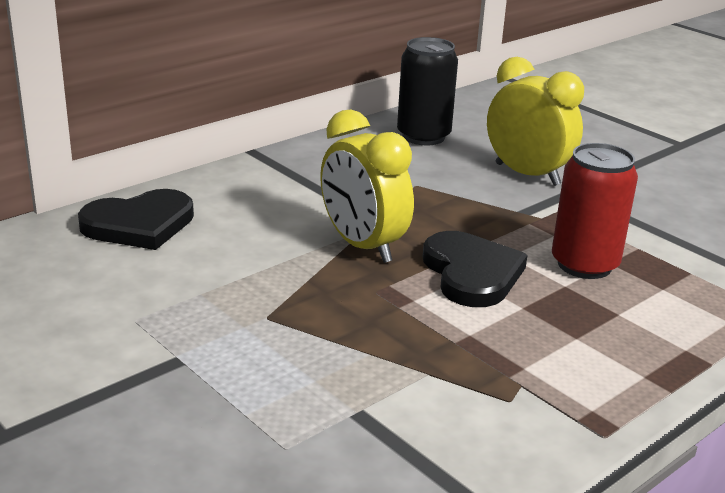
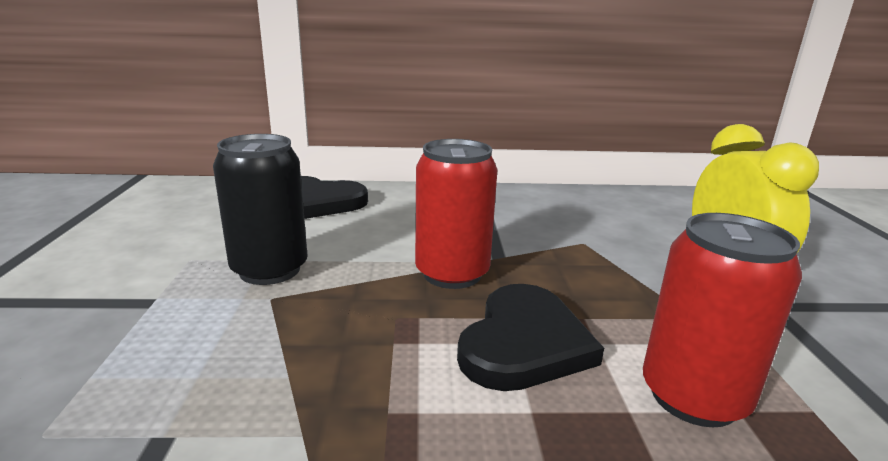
camera: 40 degrees right, 5 degrees down
(362, 246) = (452, 273): yellow clock -> red can
(423, 136) = (646, 210): black can -> black can (270, 270)

